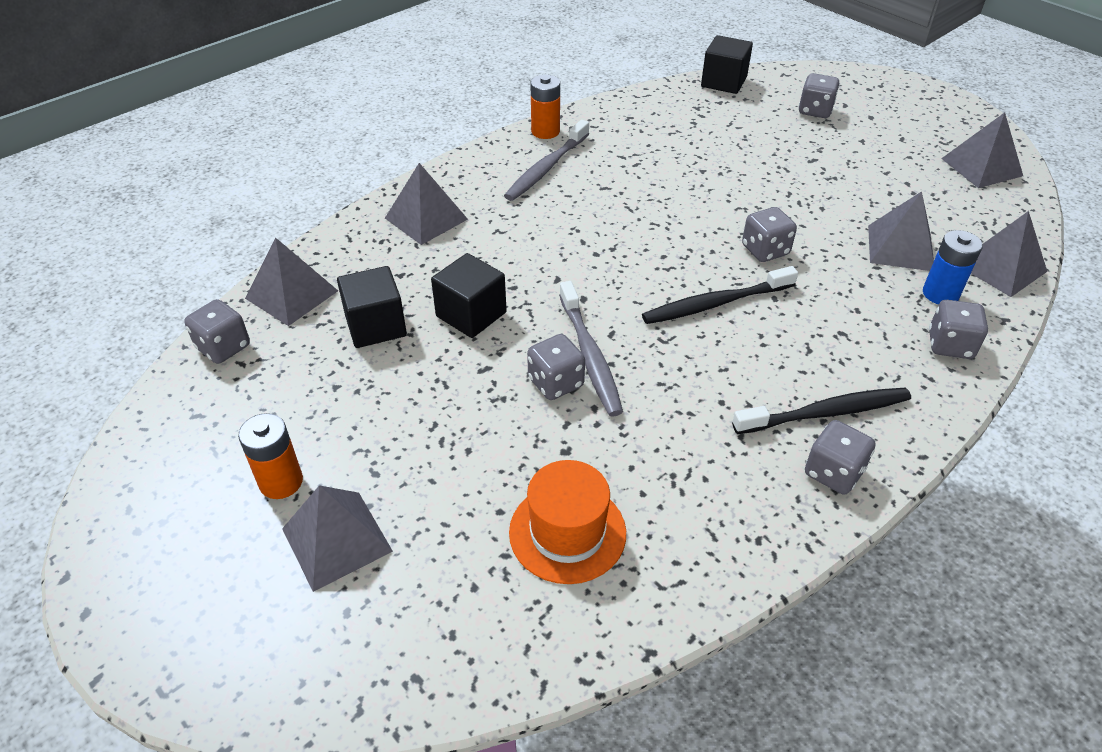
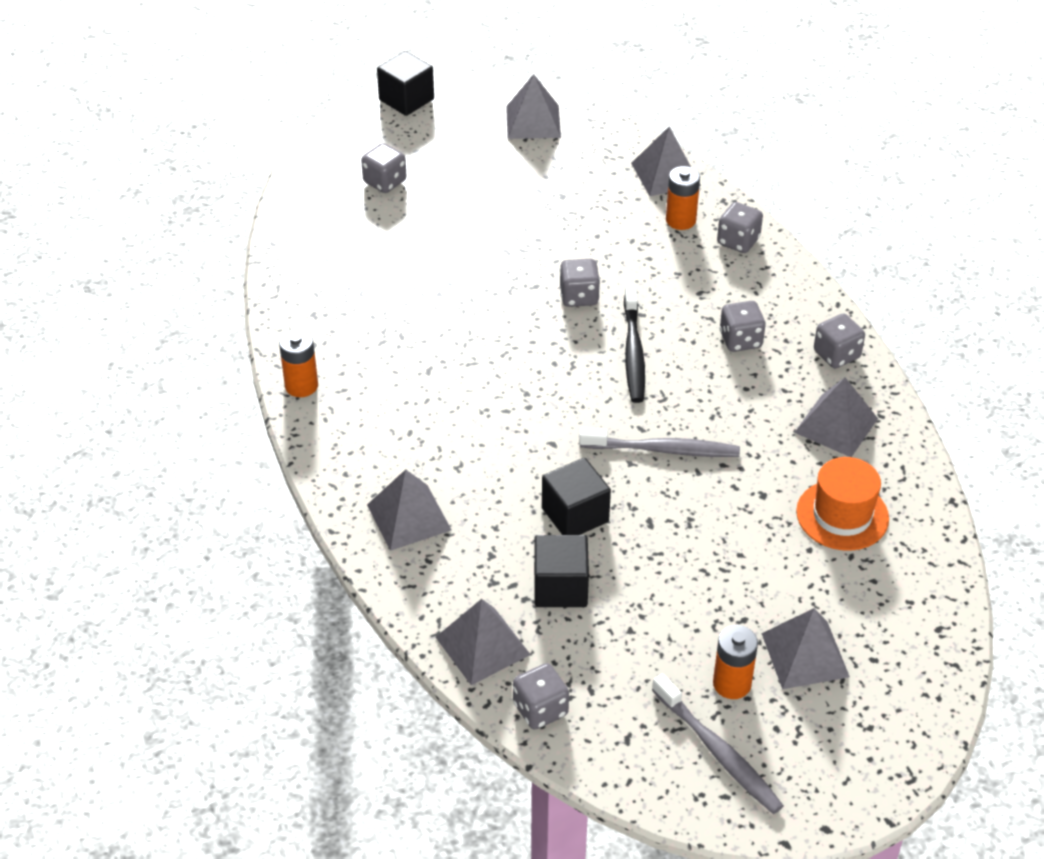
camera: 70 degrees left, 0 degrees up
(546, 168) = (371, 403): grey toothbrush -> grey toothbrush (718, 752)
(555, 383) = (686, 480): grey dice -> grey dice (740, 340)
(723, 82) = (291, 223): black cube -> black cube (406, 99)
(826, 413) = (780, 336): black toothbrush -> none
(900, 247) = (615, 216): grey pyramid -> grey pyramid (836, 425)
(940, 294) = (680, 220): blue battery -> orange battery

